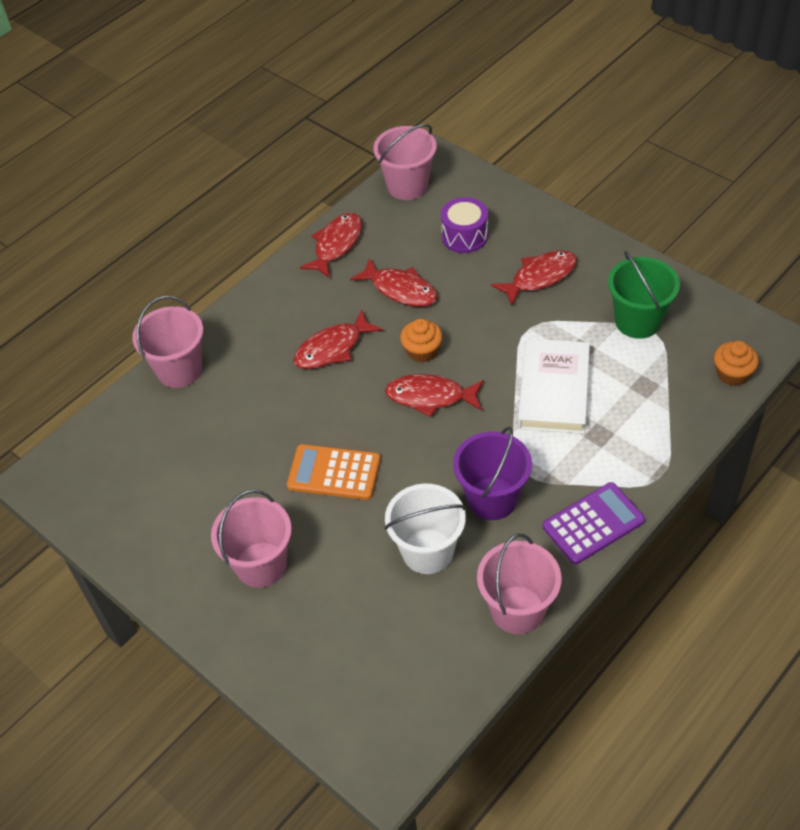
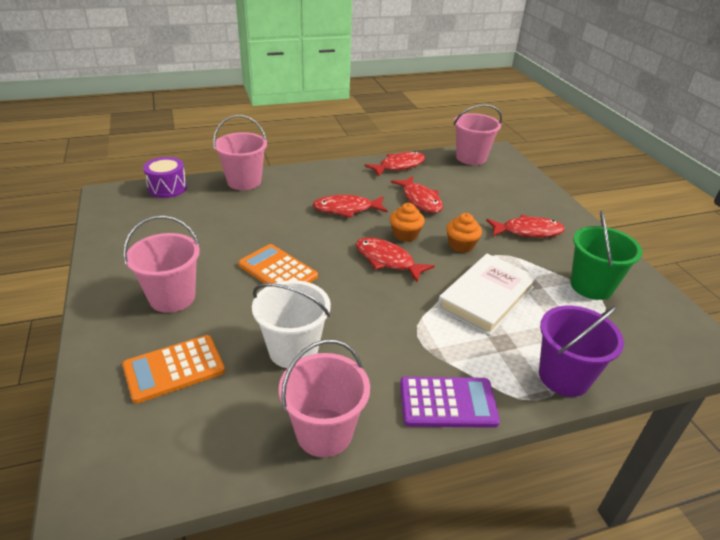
camera: 25 degrees right, 15 degrees down
(341, 633) = (174, 369): none -> orange calculator
(464, 236) = (489, 192): purple drum -> purple drum (167, 188)
(492, 498) = (376, 341): purple bucket -> purple bucket (564, 377)
(732, 373) = (660, 356): orange cupcake -> orange cupcake (461, 245)

